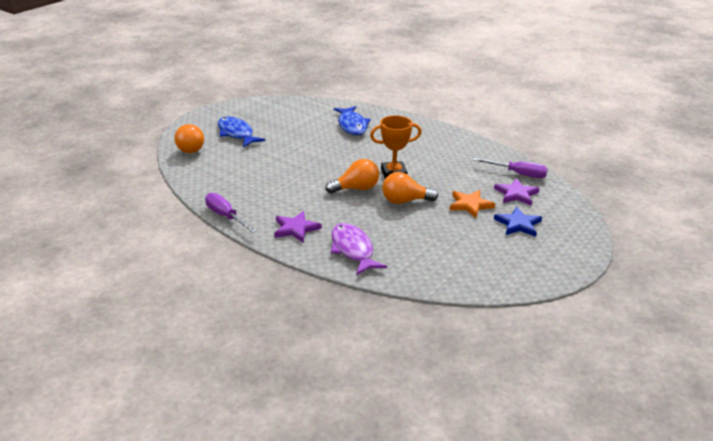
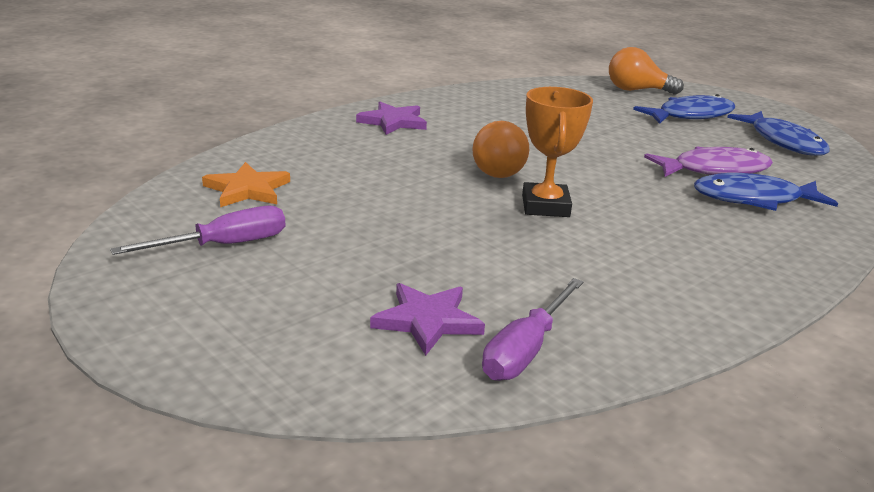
camera: 100 degrees right, 5 degrees down
(225, 216) = (442, 93): purple screwdriver -> purple screwdriver (224, 245)
(269, 113) = (783, 142): none -> blue fish
(353, 250) = (318, 145): purple fish -> purple fish (714, 170)
(405, 201) = (441, 200): orange light bulb -> none
(470, 205) = (403, 256): orange star -> orange star (247, 189)
(518, 224) = (304, 291): blue star -> none

